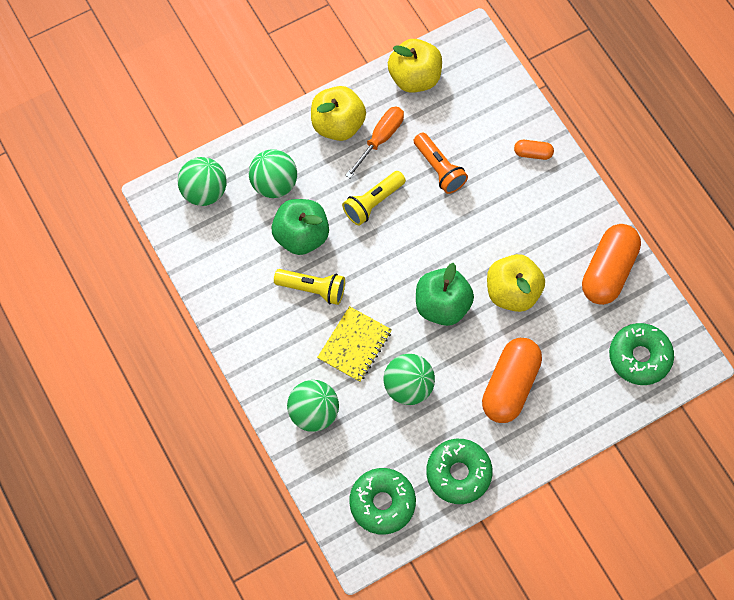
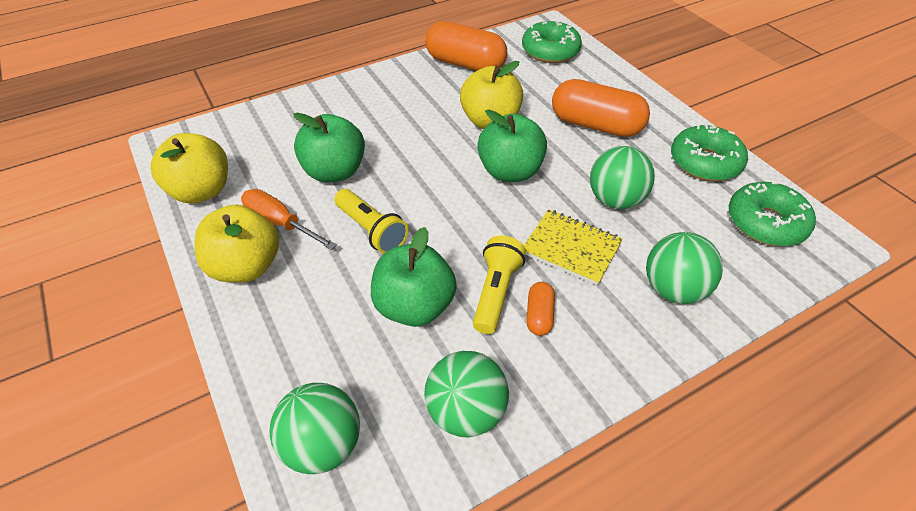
camera: 90 degrees left, 20 degrees down
(274, 184) = (326, 342): green ball -> green ball (466, 412)
(439, 169) = (334, 172): orange flashlight -> green apple
(533, 153) = (329, 104): orange capsule -> orange capsule (539, 315)

